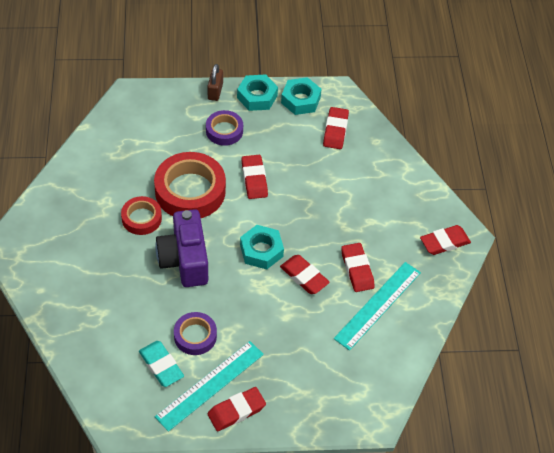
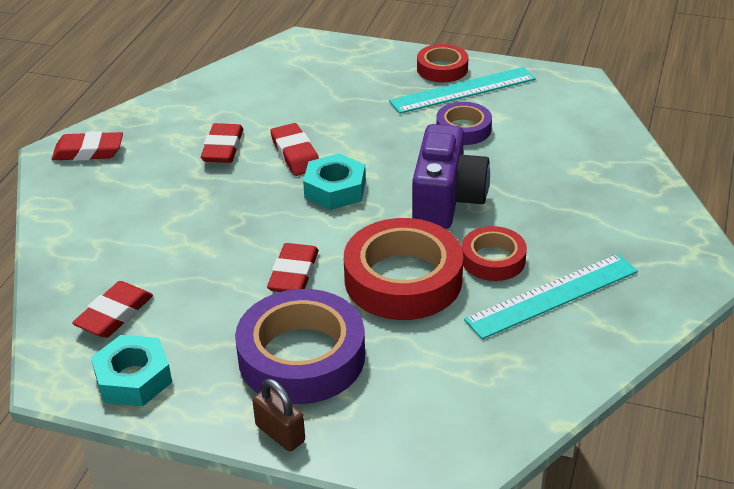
camera: 155 degrees left, 15 degrees down
(161, 365) = (514, 113): turquoise eraser -> none
(215, 91) = (280, 433): brown padlock -> brown padlock turned 75 degrees counterclockwise
(224, 131) = (301, 356): purple tape -> purple tape, size x1.81
(236, 411) = (442, 69): red eraser -> red tape
(257, 97) = (207, 404): turquoise nut -> none
(378, 305) = (224, 114): turquoise ruler -> turquoise ruler (552, 295)

